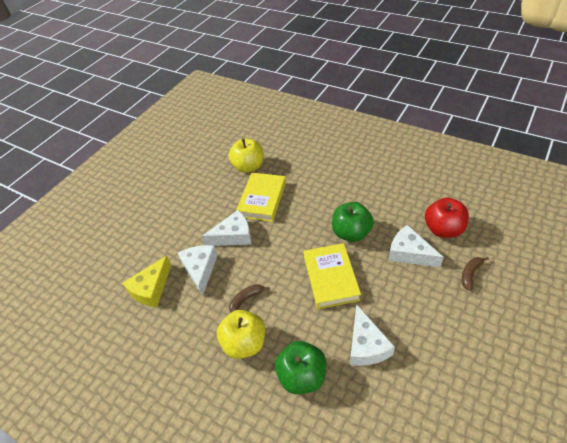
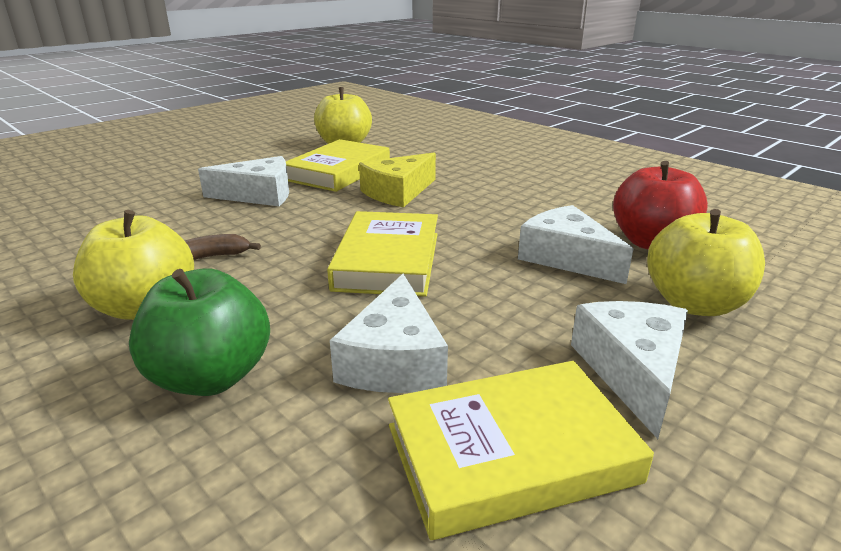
camera: 10 degrees right, 20 degrees down
(151, 289) = (67, 221): yellow cheese -> yellow cheese (398, 192)
(200, 269) = (168, 216): white cheese -> white cheese (632, 371)
(351, 233) = (464, 220): green apple -> none
(427, 381) = (510, 453): none -> yellow book
(470, 274) = (694, 304): brown banana -> yellow apple

